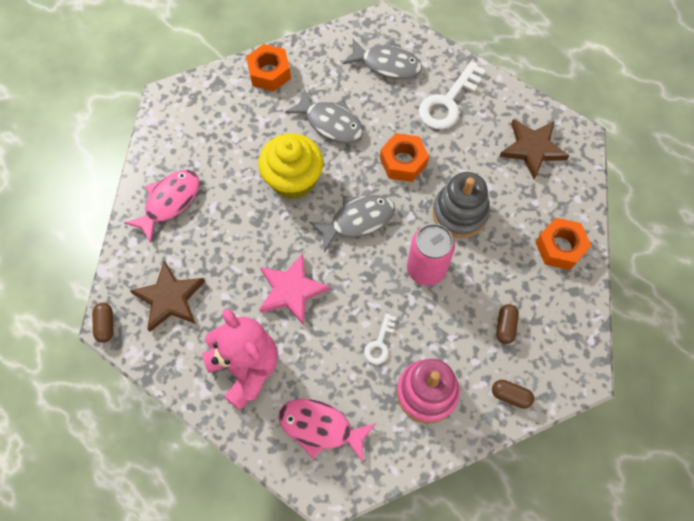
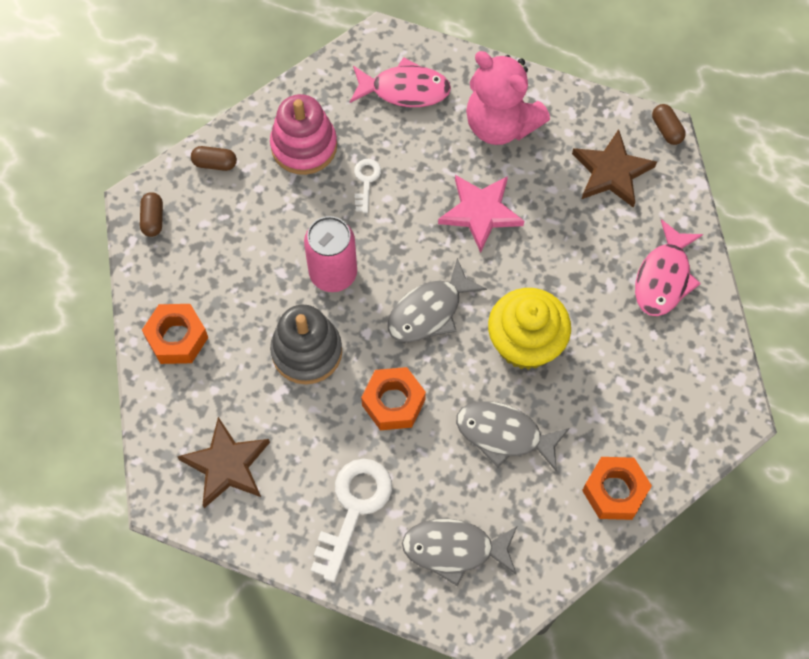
camera: 165 degrees right, 0 degrees up
(505, 326) = (230, 231): brown capsule -> brown capsule (153, 219)

